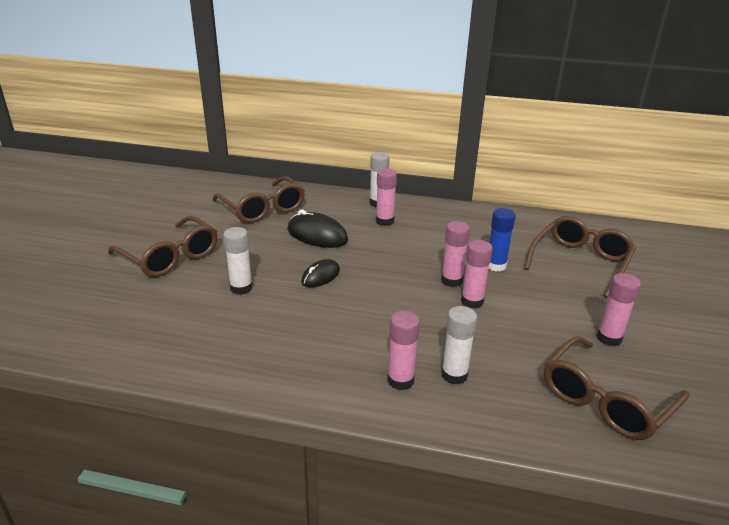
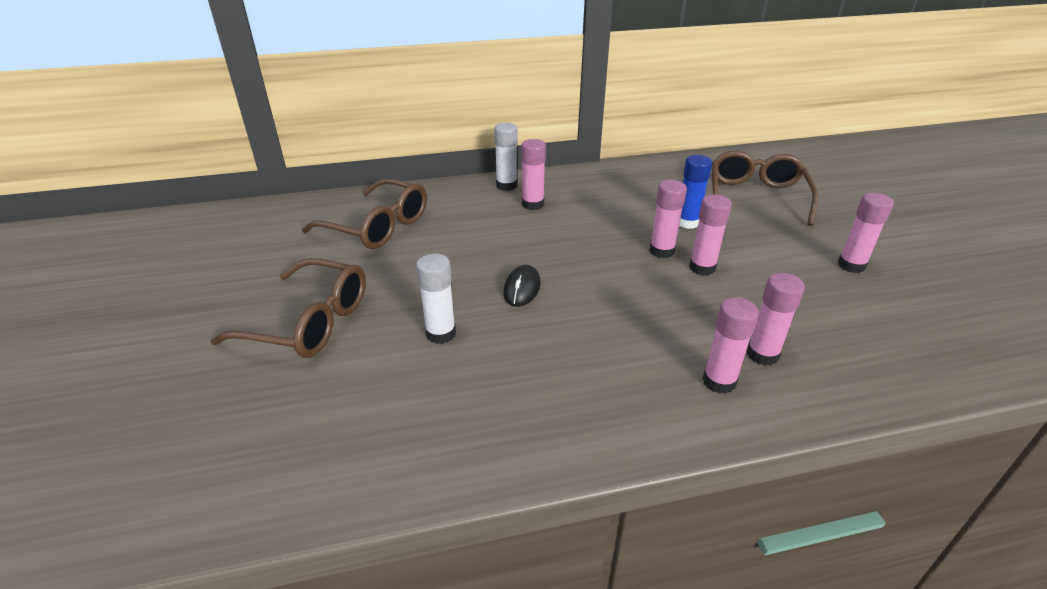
camera: 25 degrees left, 5 degrees up
(317, 235) = (473, 241): black mouse -> none
(454, 375) = (762, 354): white glue stick -> pink glue stick
(605, 400) = (909, 329): brown glasses -> none

